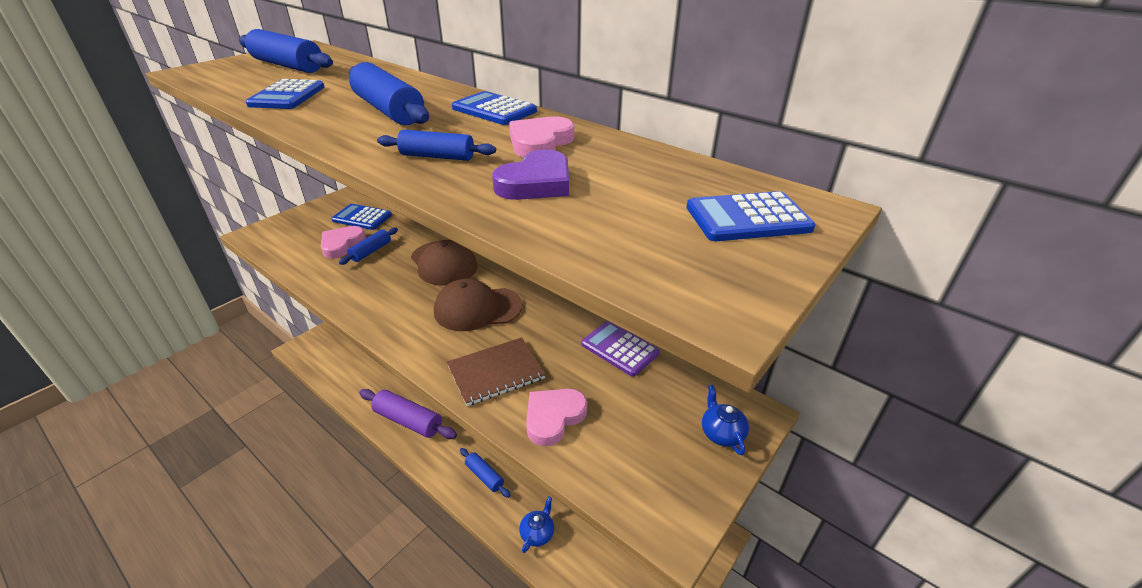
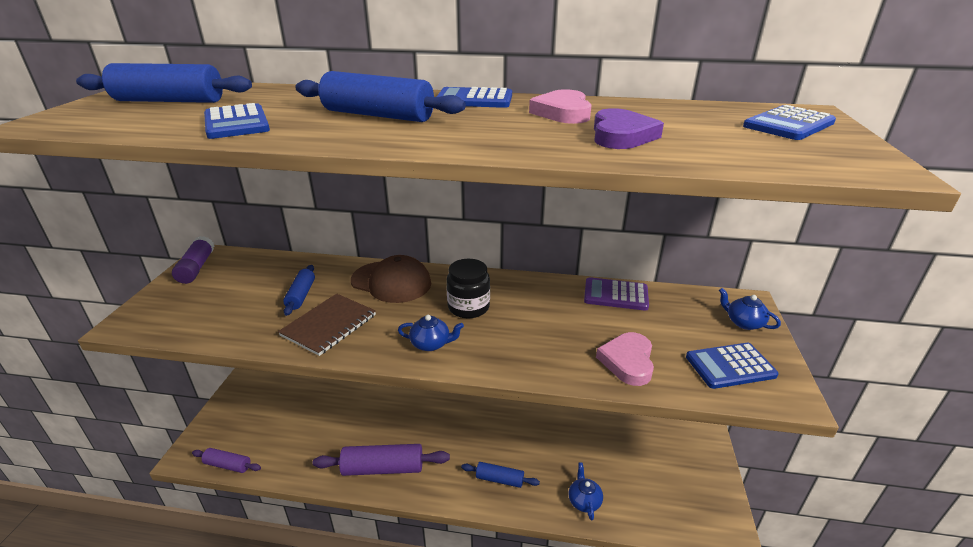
camera: 30 degrees left, 5 degrees down
(316, 367) = (228, 465): none -> purple rolling pin
(330, 204) = (197, 268): none -> purple glue stick
(342, 244) = (259, 299): pink heart -> none
(362, 218) = (252, 269): blue calculator -> blue calculator (730, 366)
(415, 329) = (431, 344): none -> blue teapot
(437, 156) = (505, 136): blue rolling pin -> none
(477, 308) = (468, 307): brown cap -> black jar
(496, 372) = (544, 348): brown notebook -> brown notebook (329, 325)

